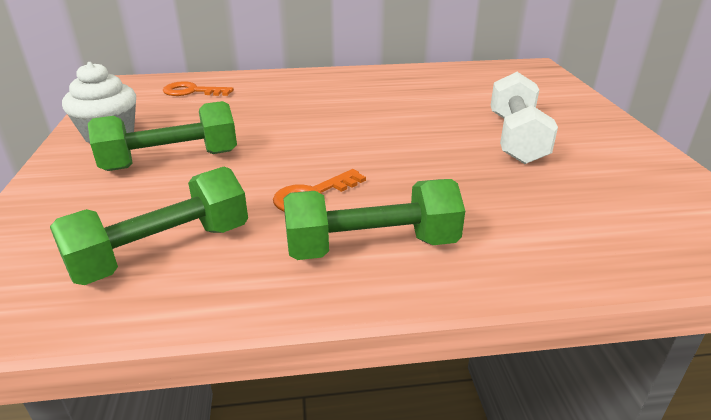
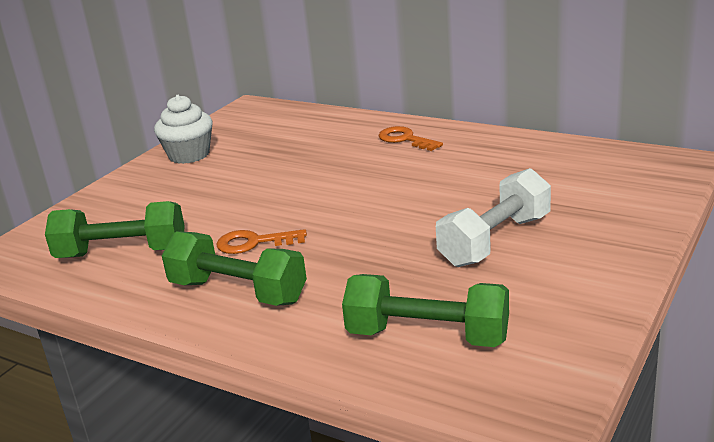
camera: 40 degrees right, 5 degrees down
(171, 160) = (201, 188): green dumbbell -> green dumbbell (427, 336)
(192, 91) = (290, 125): orange key -> orange key (405, 139)

